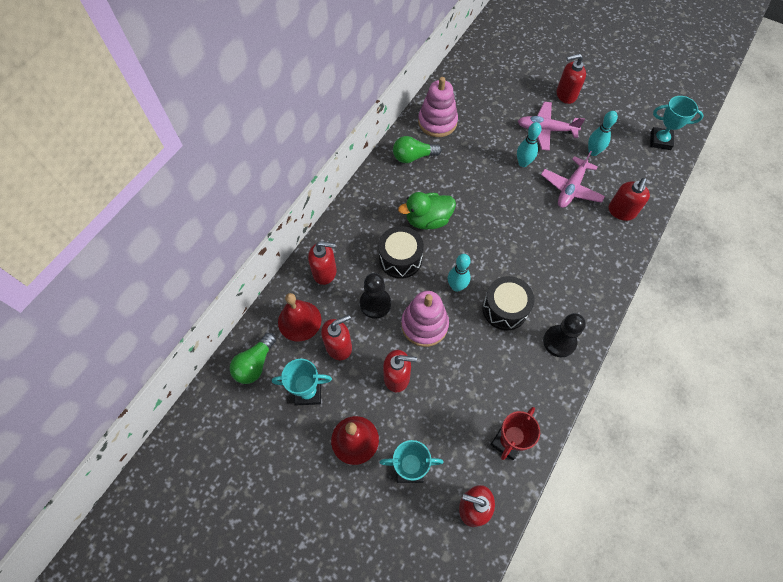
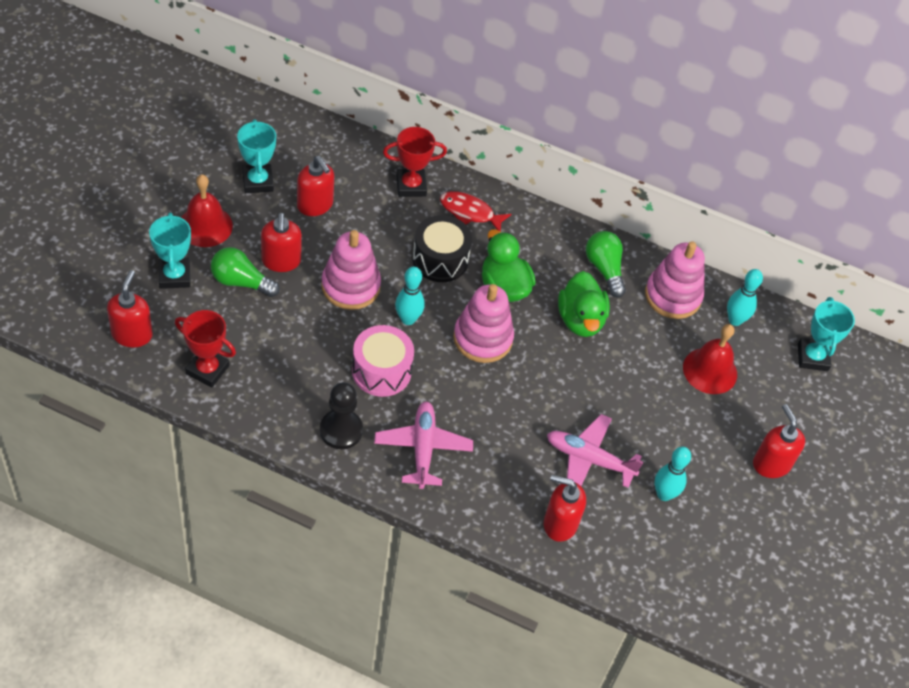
camera: 75 degrees right, 10 degrees down
(255, 364) = (288, 133): green light bulb -> green light bulb (241, 282)
(299, 321) = (344, 167): red bell -> red bell (710, 370)
(325, 272) = (411, 186): red soap dispenser -> red trophy
(355, 234) = (470, 212): none -> red fish
(375, 303) = (374, 236): black pawn -> none
(457, 177) = (580, 320): none -> green duck
(474, 239) = (482, 338): none -> pink stacking toy
(505, 309) = (381, 371): black drum -> pink drum
(523, 163) = (622, 400): turquoise bowling pin -> turquoise bowling pin (735, 320)
(546, 130) = (692, 433): pink plane -> pink plane (422, 448)
(660, 141) = (710, 594): turquoise trophy -> turquoise trophy (812, 357)

